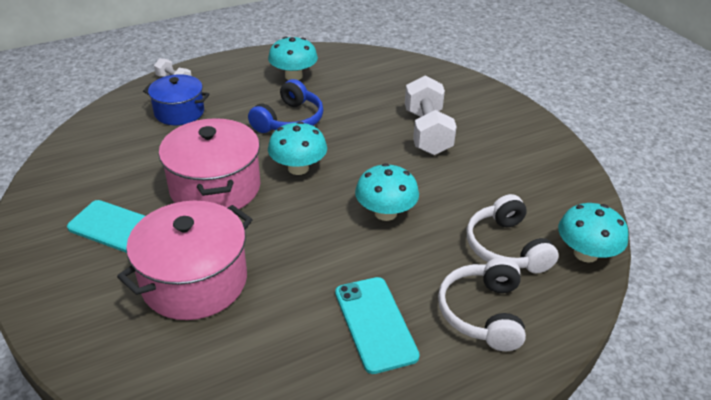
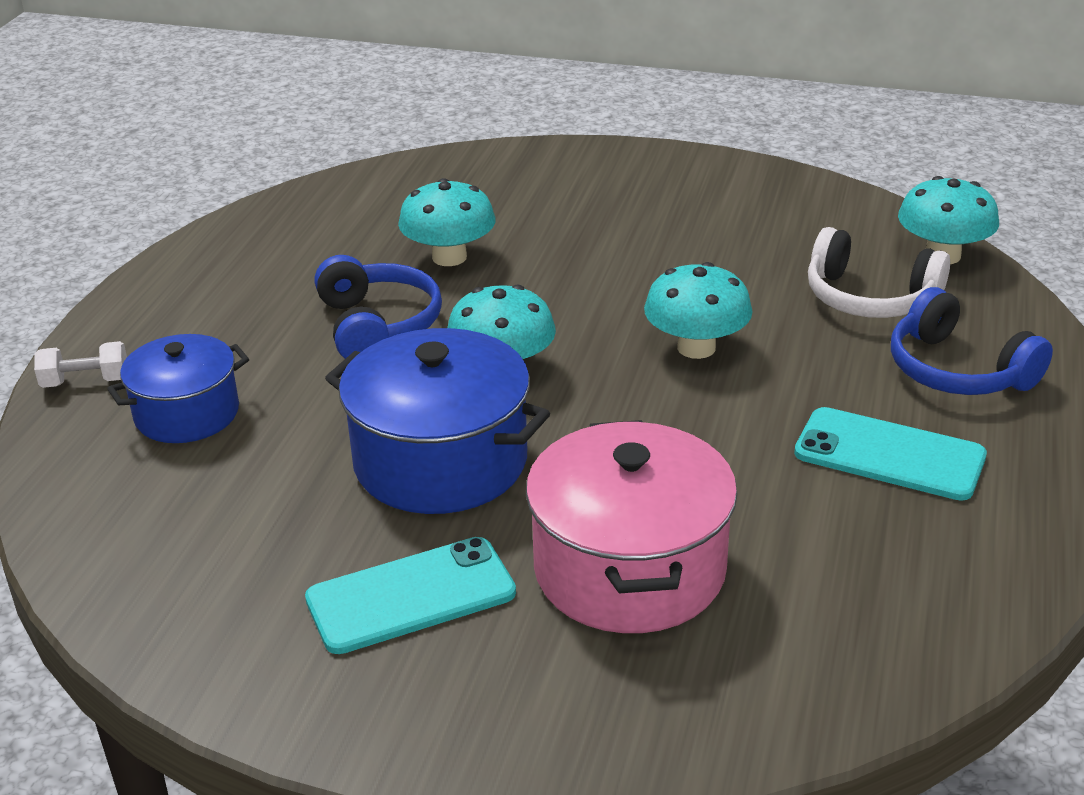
camera: 45 degrees left, 5 degrees down
(215, 188) = (440, 461): pink pot -> blue pot
(293, 76) = (270, 271): turquoise mushroom -> turquoise mushroom (449, 257)
(427, 132) = (577, 236): white dumbbell -> none
(483, 313) = (958, 370): white headphones -> blue headphones

